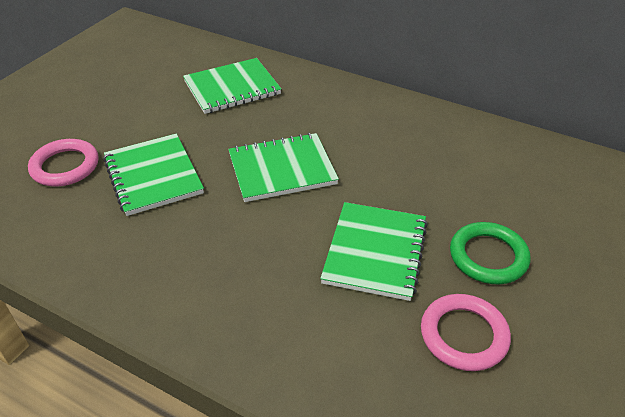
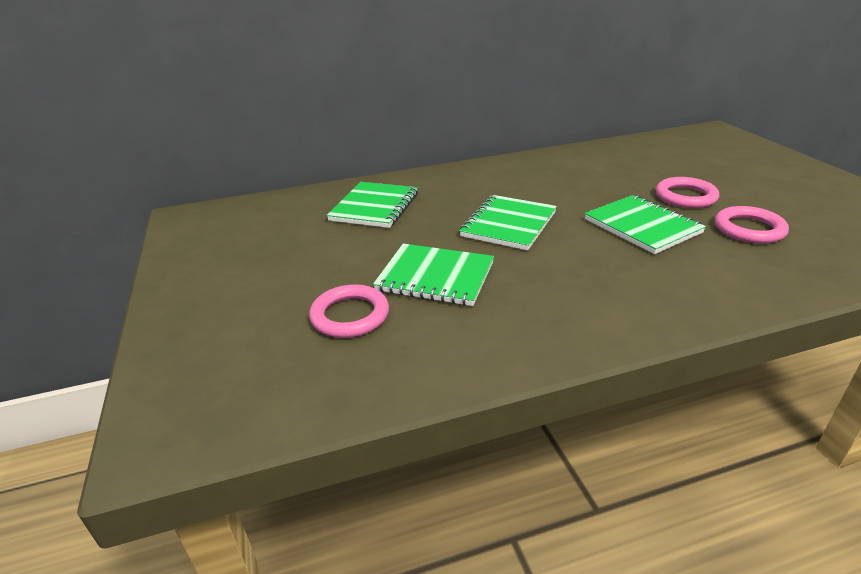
camera: 45 degrees left, 10 degrees down
(488, 256) = (685, 197): green ring -> pink ring

